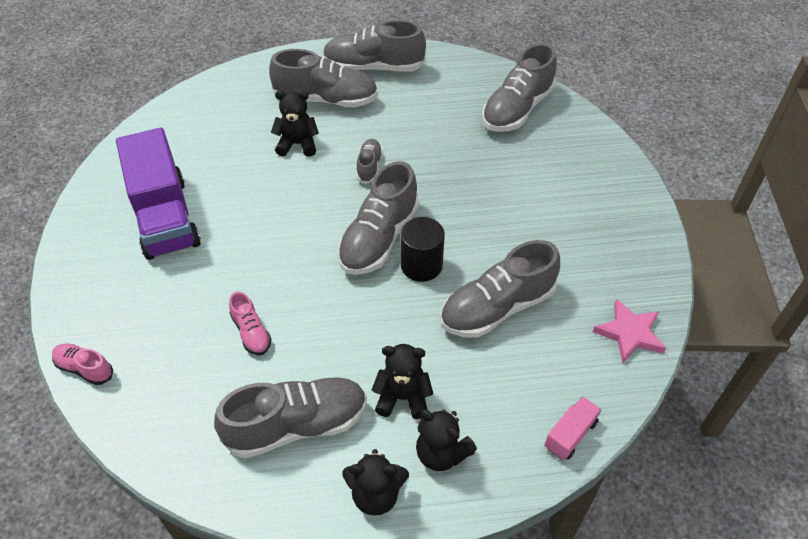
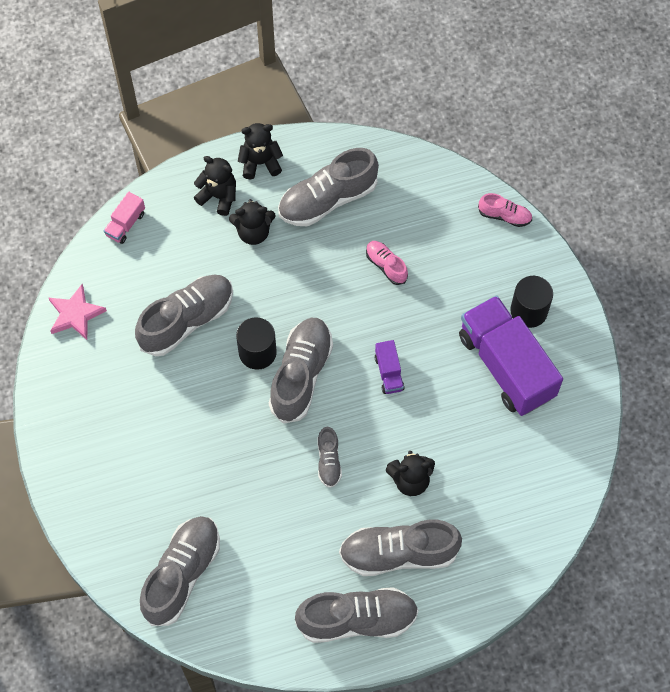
camera: 170 degrees right, 15 degrees up
(114, 263) = (529, 311): none -> black cylinder
(287, 228) = (389, 373): none -> purple truck

